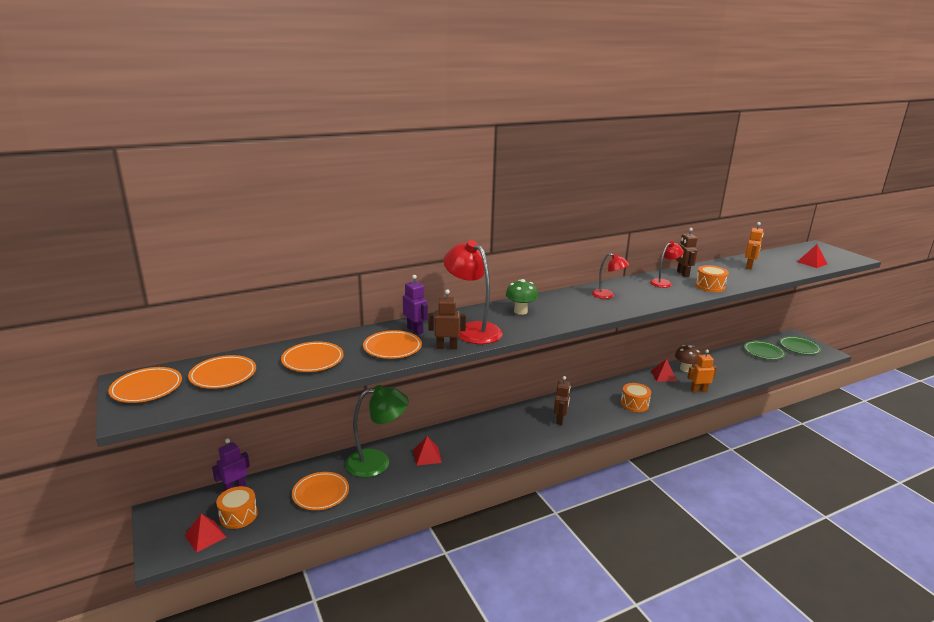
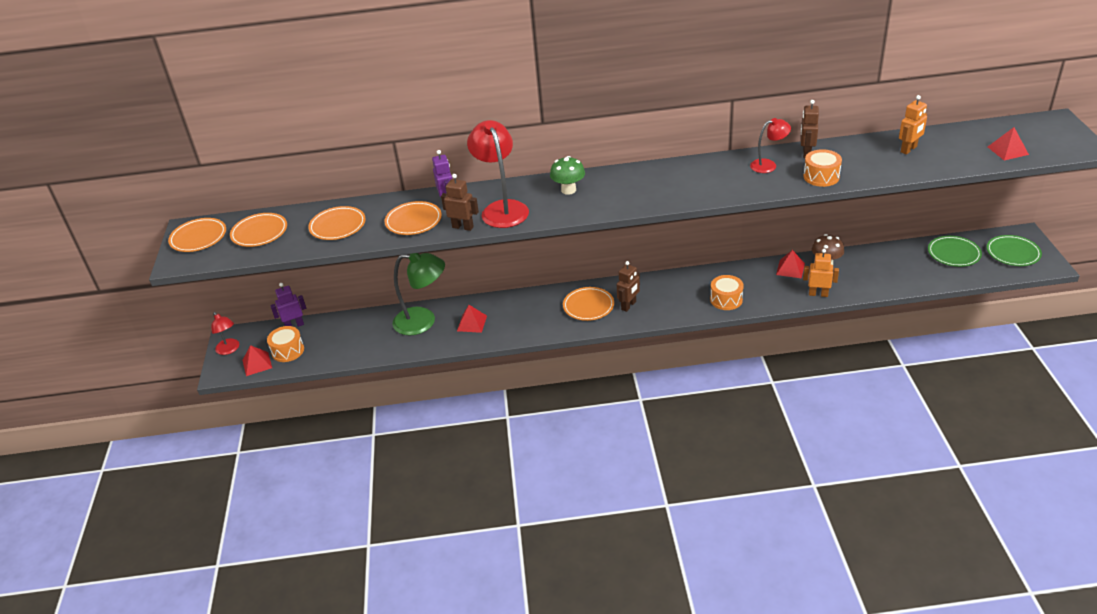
camera: 25 degrees right, 15 degrees up
(320, 493) = (361, 343): orange plate -> orange plate (588, 306)
(607, 295) = (682, 178): red lamp -> red lamp (229, 349)

